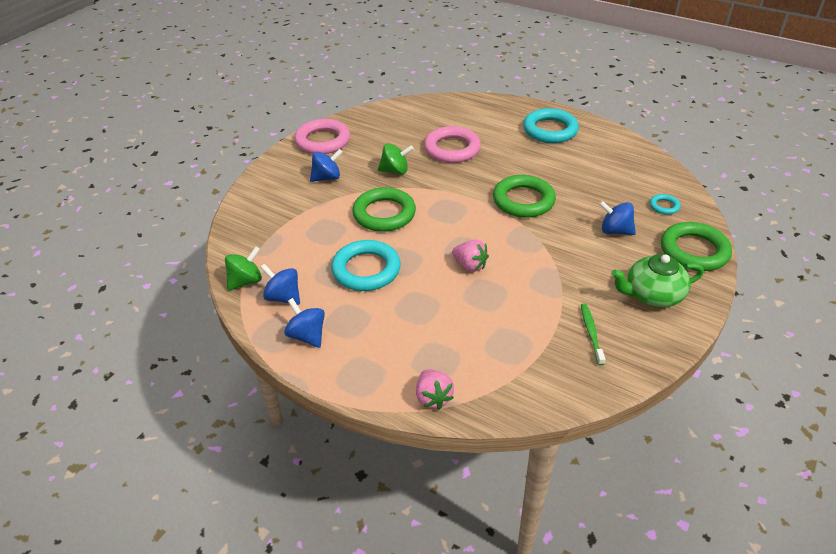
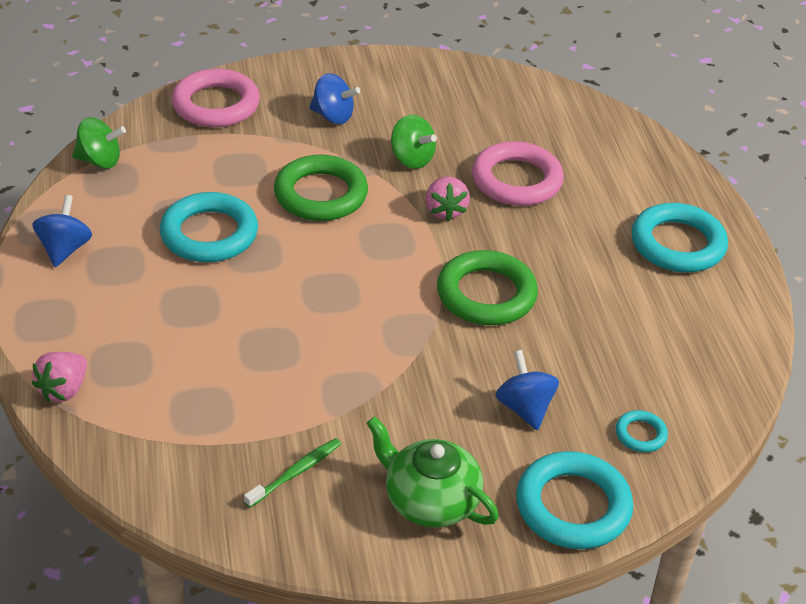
camera: 45 degrees right, 0 degrees up
(283, 297) = (103, 200): blue spinning top -> none
(323, 141) = (397, 74): pink ring -> pink ring (216, 105)
(470, 265) = (306, 310): pink strawberry -> pink strawberry (445, 211)
(694, 251) = (573, 506): green ring -> turquoise ring

